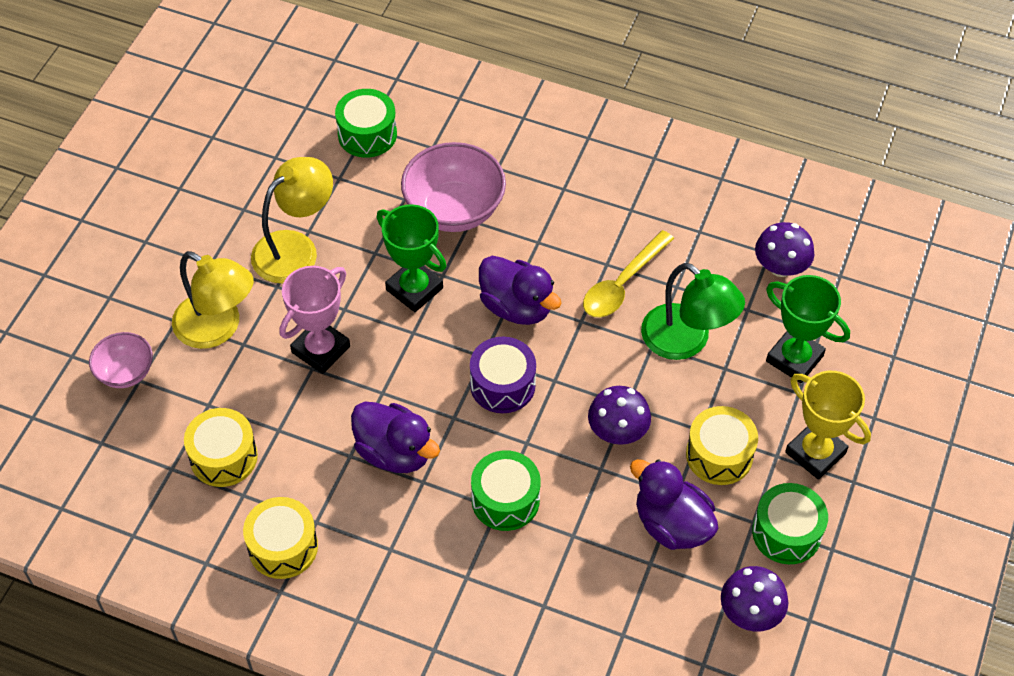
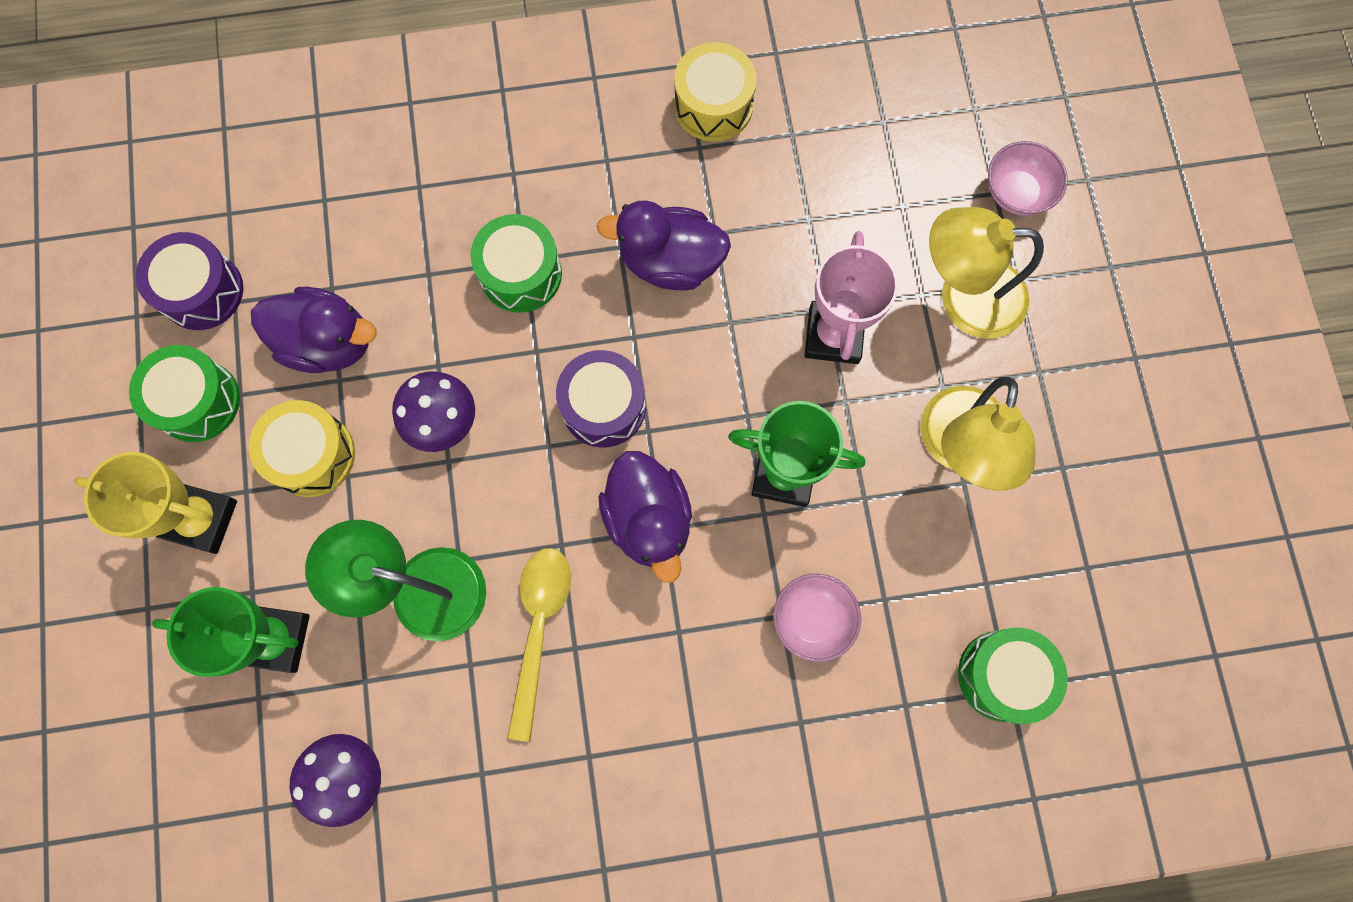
camera: 150 degrees right, 20 degrees up
(223, 457) = (841, 160): yellow drum -> none
(454, 210) = (812, 619): pink bowl -> pink bowl, size x0.57
(517, 307) = (648, 520): purple duck -> purple duck turned 120 degrees counterclockwise
(750, 612) = (202, 291): purple mushroom -> purple drum

